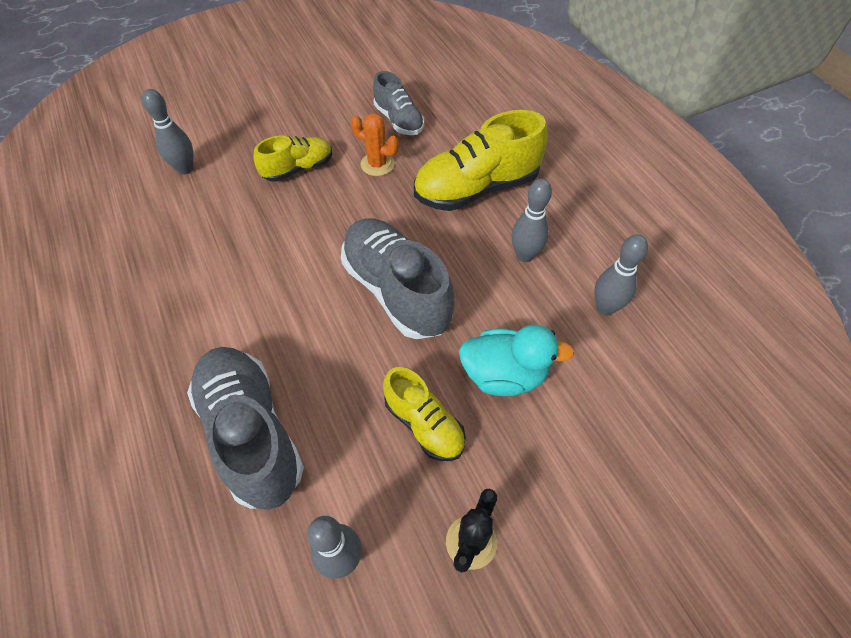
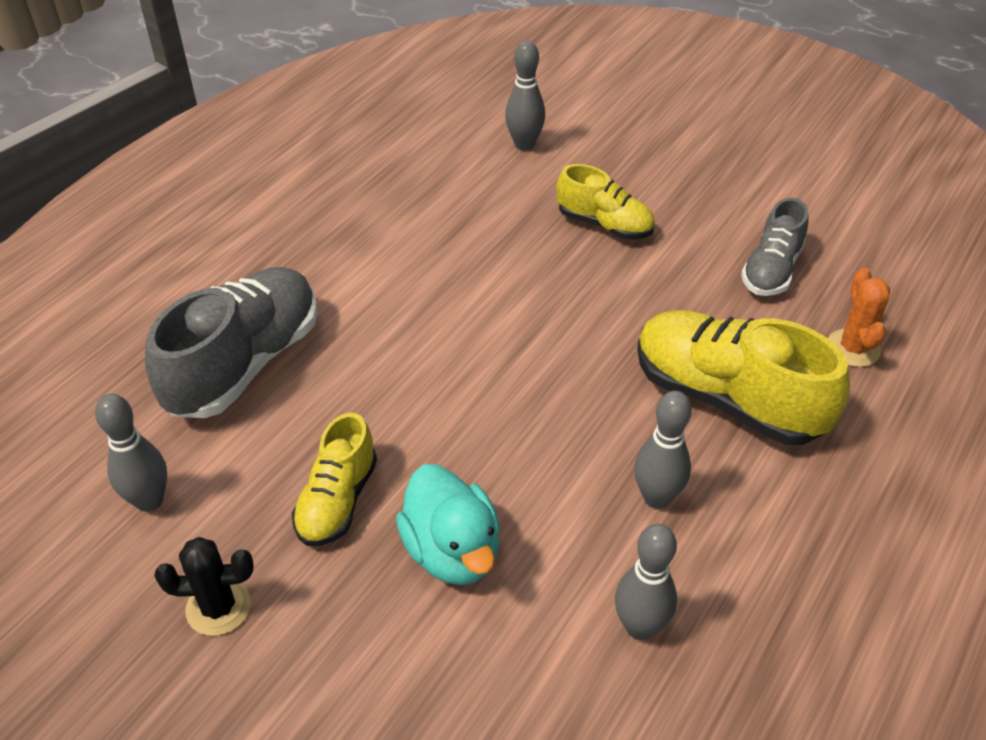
camera: 60 degrees right, 10 degrees down
(377, 164) = (676, 286): orange cactus -> orange cactus (853, 348)
(396, 290) = (499, 393): grey shoe -> none

